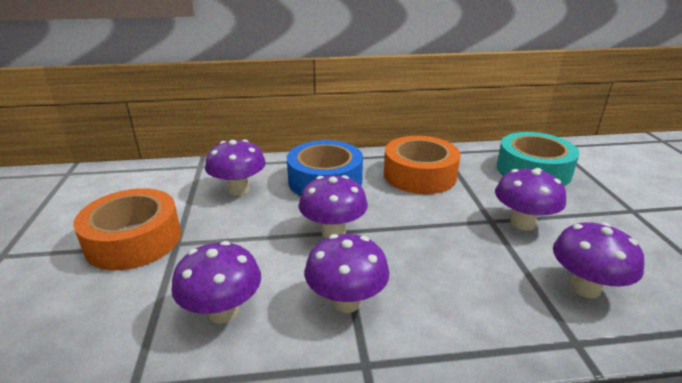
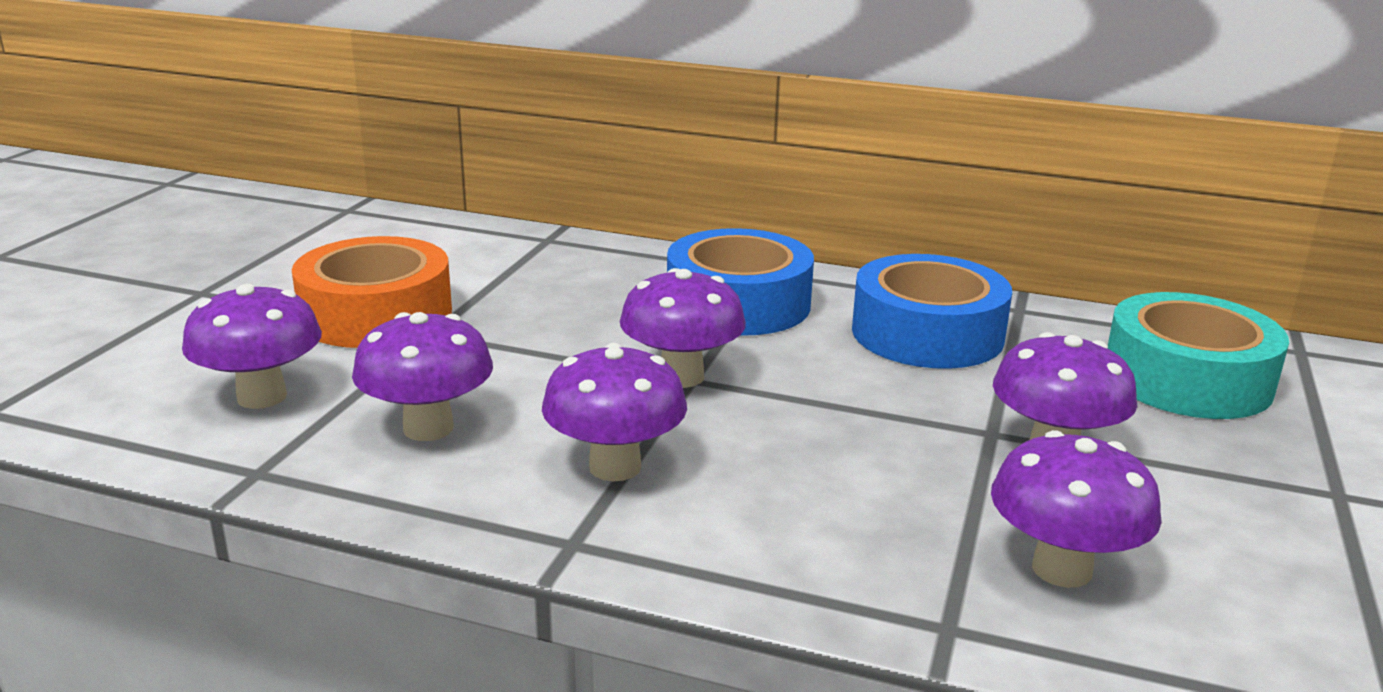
camera: 25 degrees right, 5 degrees down
(239, 189) = (581, 285): purple mushroom -> purple mushroom (262, 397)
(419, 175) = (927, 333): orange tape -> blue tape

